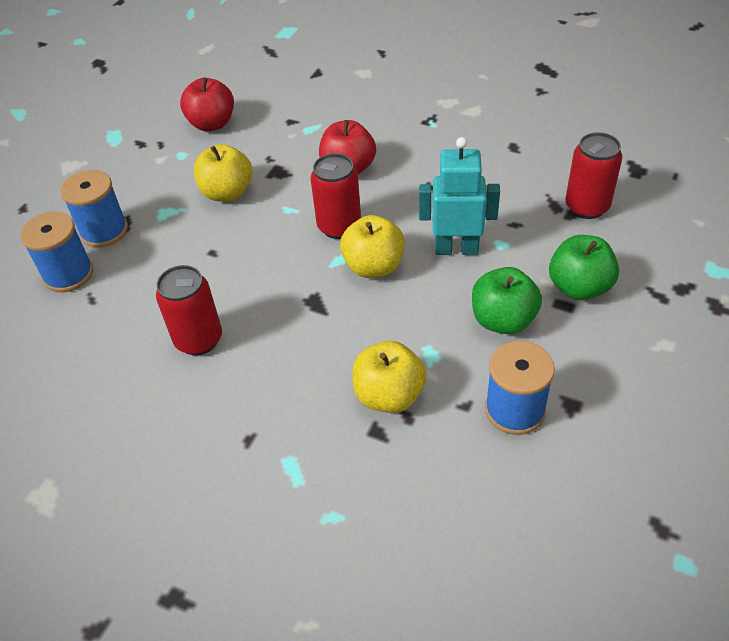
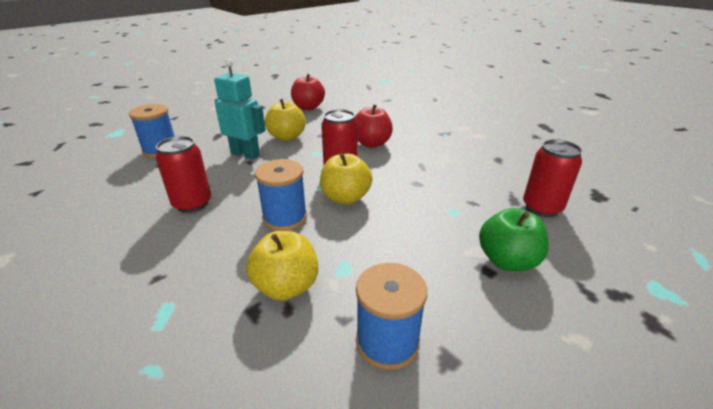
camera: 20 degrees right, 15 degrees down
(104, 231) = (201, 136): blue spool -> blue spool (285, 217)
(456, 249) = (415, 205): turquoise robot -> turquoise robot (245, 154)
(503, 320) = (422, 263): green apple -> none

